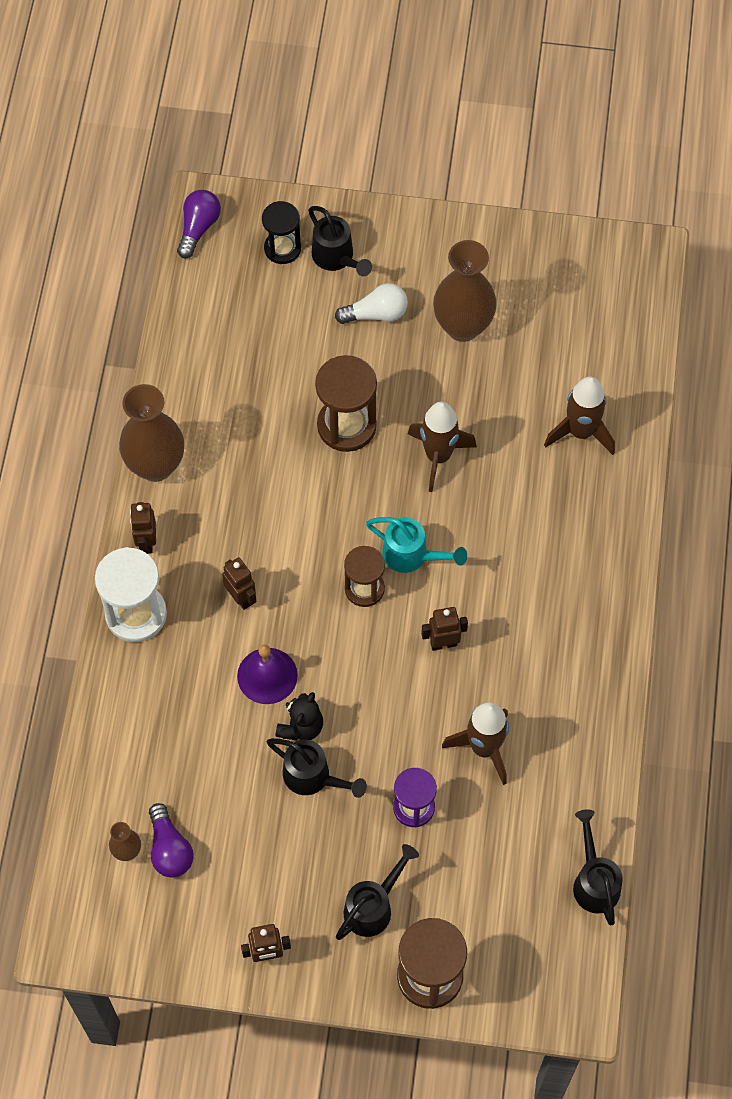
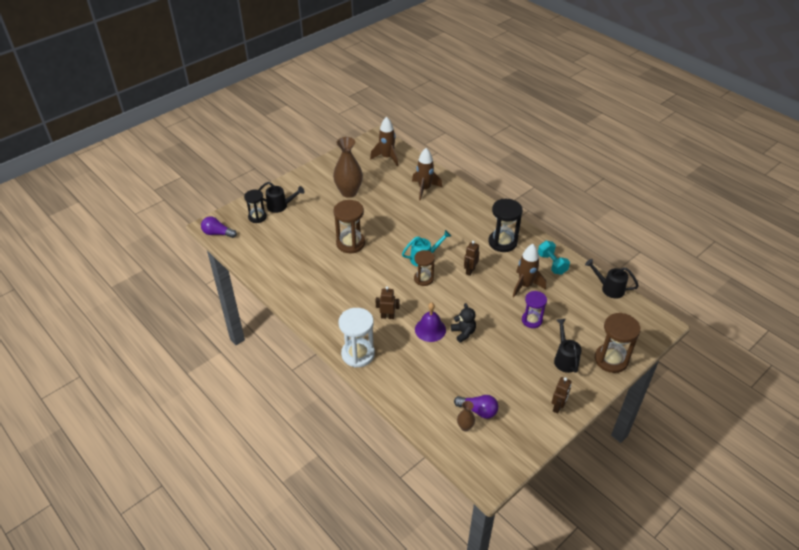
camera: 50 degrees left, 20 degrees down
(146, 542) = (330, 330): brown robot -> none
(155, 465) = (300, 307): brown vase -> none
(198, 228) = (217, 233): purple light bulb -> purple light bulb turned 45 degrees counterclockwise
(313, 777) = (489, 343): black watering can -> none
(376, 314) = (316, 209): white light bulb -> none
(438, 456) = (392, 228): brown rocket -> brown rocket (387, 157)
(558, 646) = (502, 242): none -> black hourglass
(574, 756) = (552, 264): none -> turquoise dumbbell

